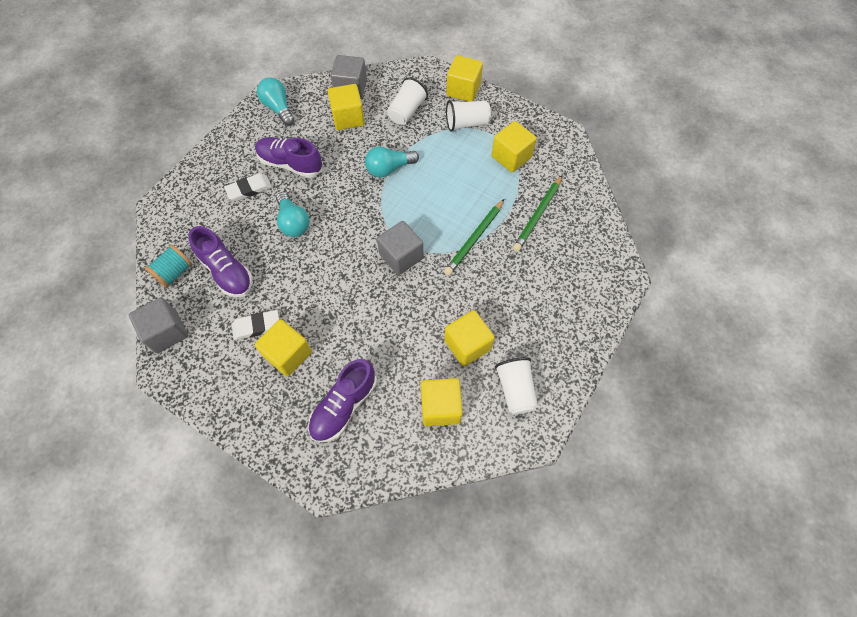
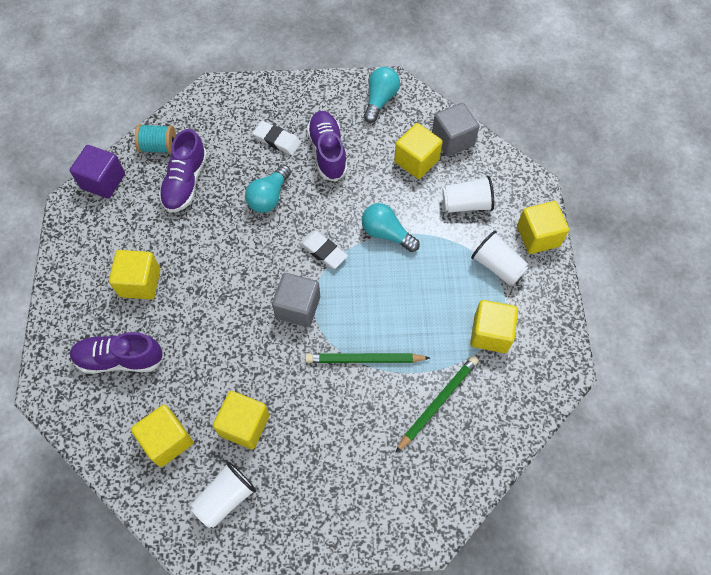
camera: 55 degrees right, 0 degrees up
(166, 332) = (103, 181): grey cube -> purple cube
(256, 326) = (150, 241): white eraser -> white eraser (323, 251)
(537, 215) = (438, 402): green pencil -> green pencil turned 135 degrees clockwise

